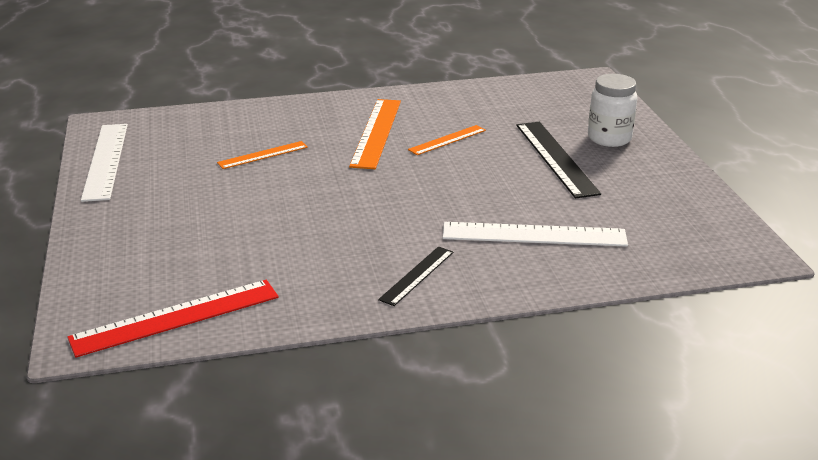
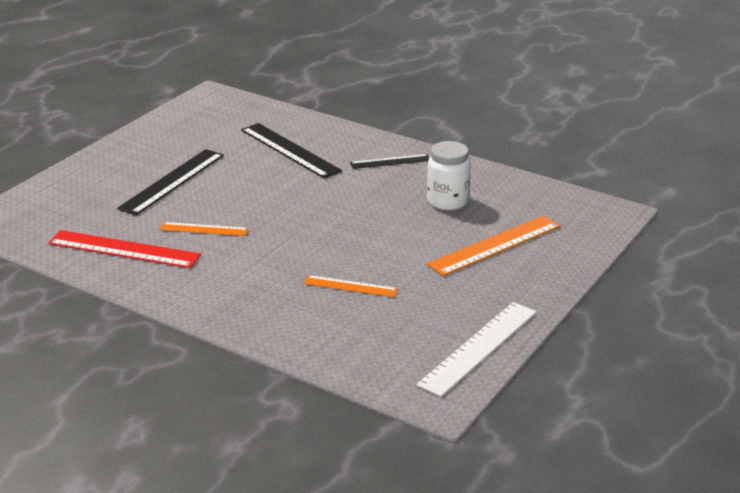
camera: 135 degrees left, 0 degrees up
(176, 317) = (549, 201): red ruler -> red ruler (124, 249)
(376, 132) = (236, 262): orange ruler -> orange ruler (494, 245)
(534, 234) = (290, 150): white ruler -> black ruler
(609, 138) = (108, 176): white jar -> white jar (447, 201)

